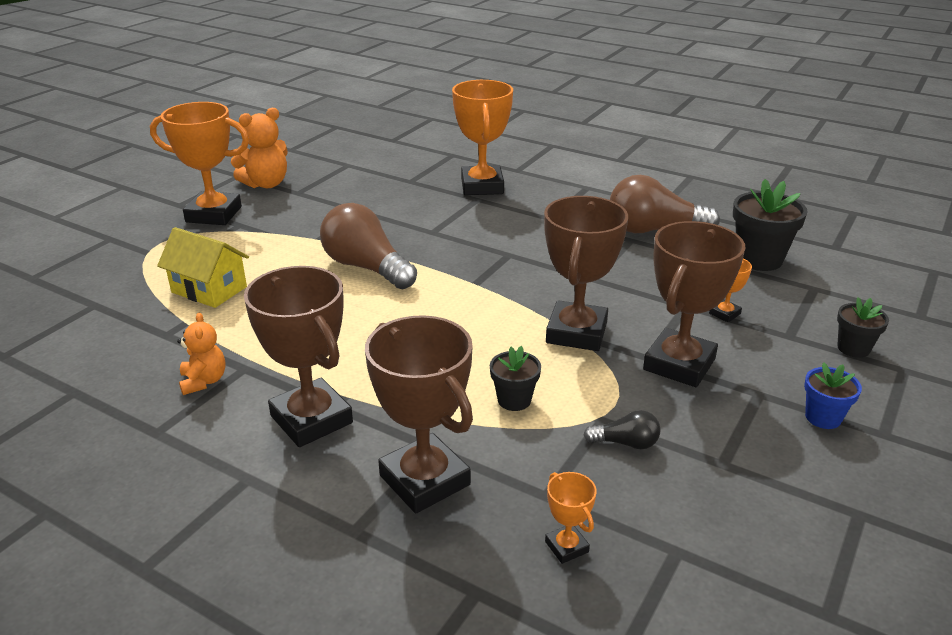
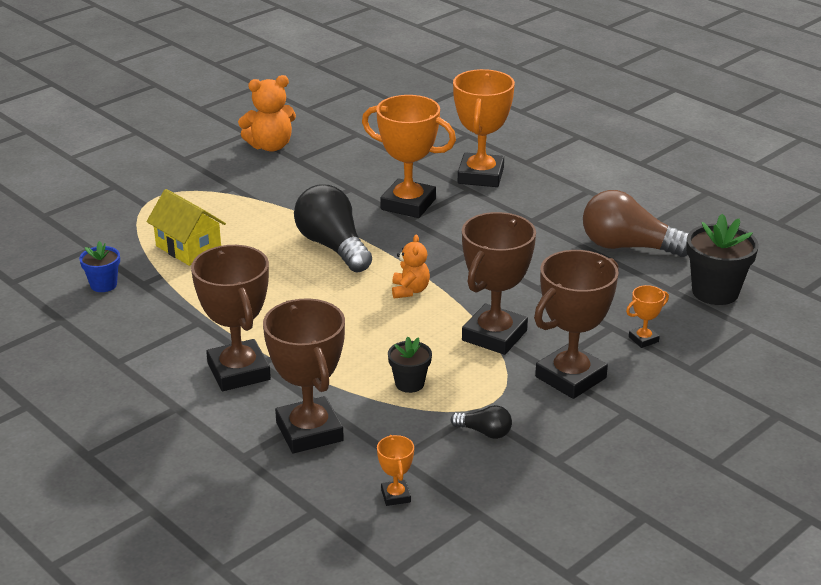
camera: 15 degrees right, 0 degrees up
(204, 381) = (163, 328): orange teddy bear -> orange teddy bear (410, 290)
(214, 214) = (212, 173): orange trophy -> orange trophy (408, 204)
(366, 267) = (333, 246): brown light bulb -> black light bulb
(823, 417) = (669, 441): blue flower pot -> blue flower pot (103, 285)
(853, 348) = (744, 389): black flower pot -> none

